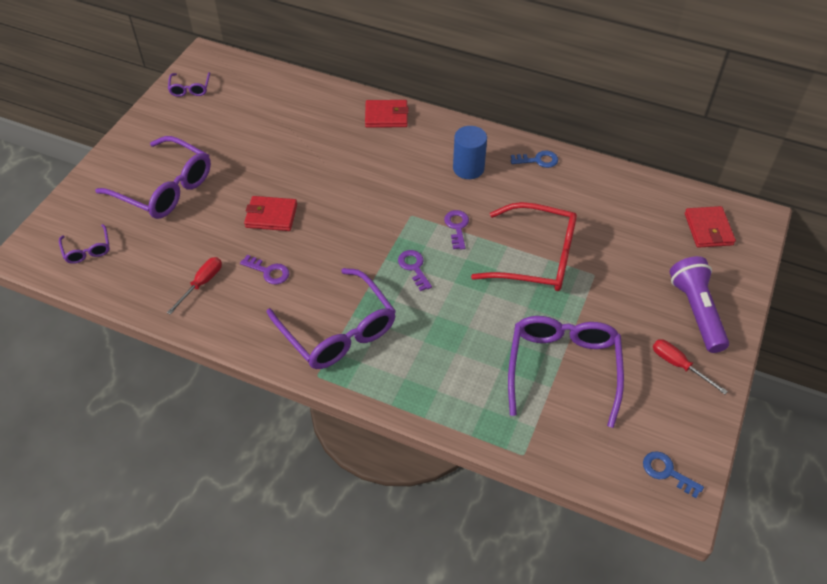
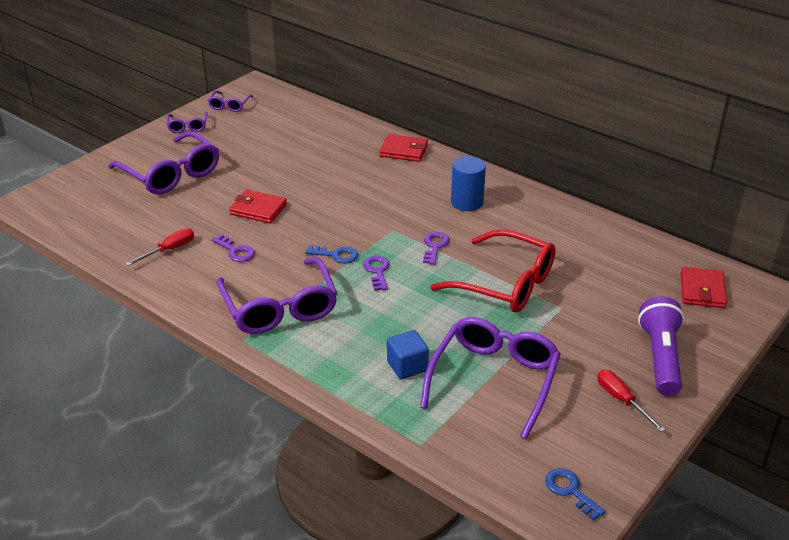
camera: 15 degrees right, 15 degrees down
(87, 249) = (80, 208): purple glasses -> purple glasses (187, 126)
(481, 371) = (407, 366): none -> blue cube
(538, 160) = (541, 206): blue key -> blue key (336, 255)

